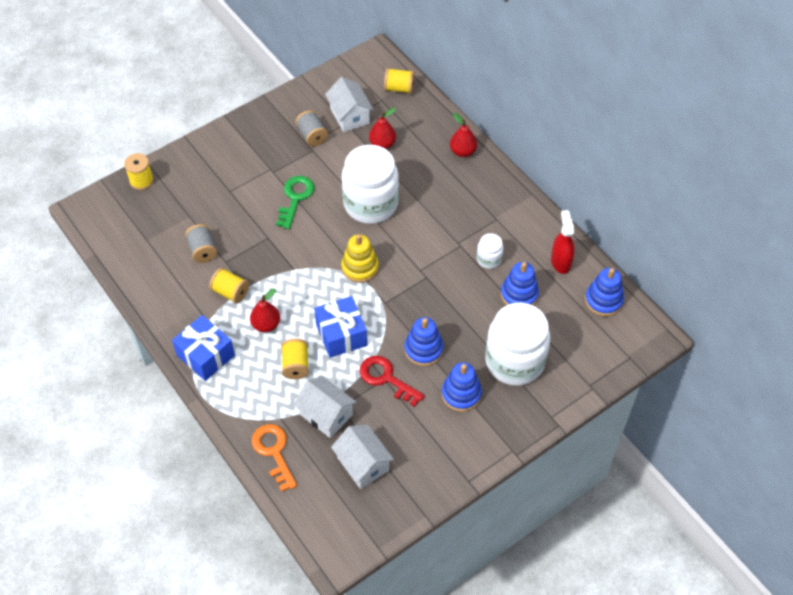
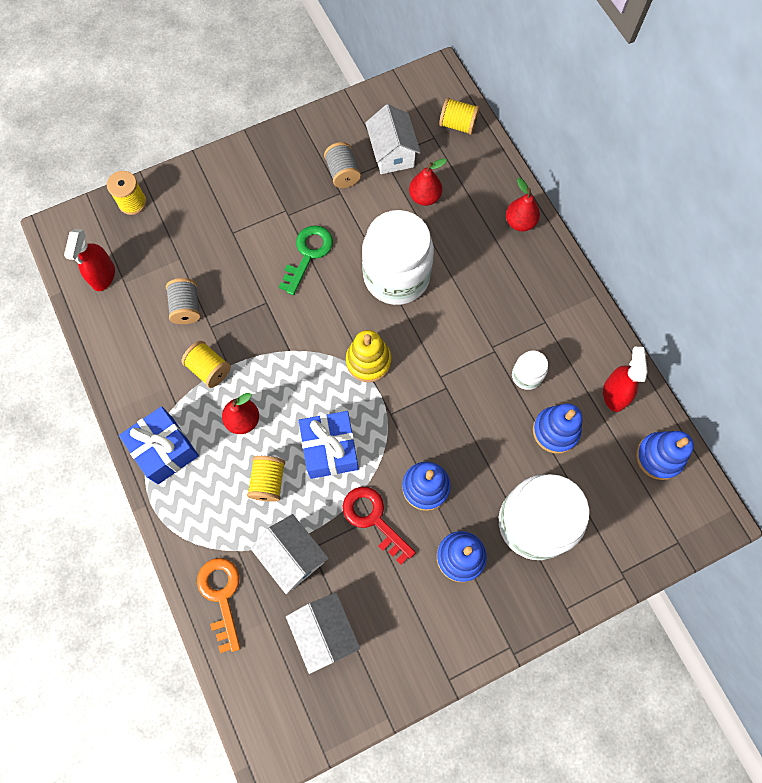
camera: 10 degrees right, 15 degrees up
(128, 237) = (103, 276): none -> red spray bottle

